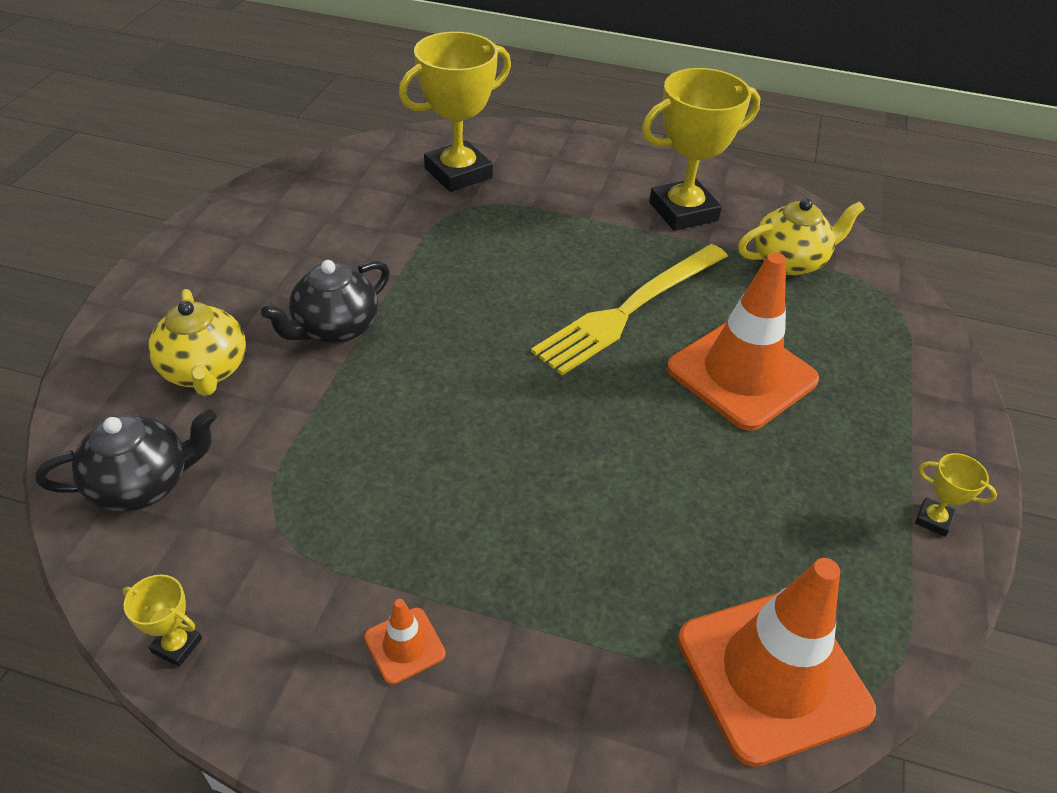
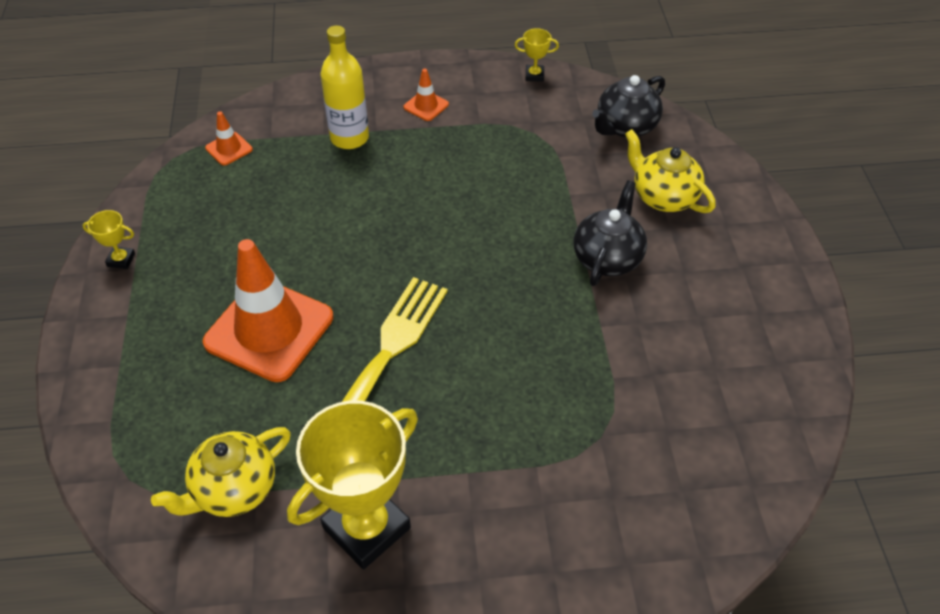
camera: 160 degrees right, 5 degrees up
(458, 173) = (644, 489): yellow trophy -> none
(562, 621) = (349, 138): none -> yellow bottle
(772, 674) = (229, 149): orange traffic cone -> orange traffic cone, size x0.43

